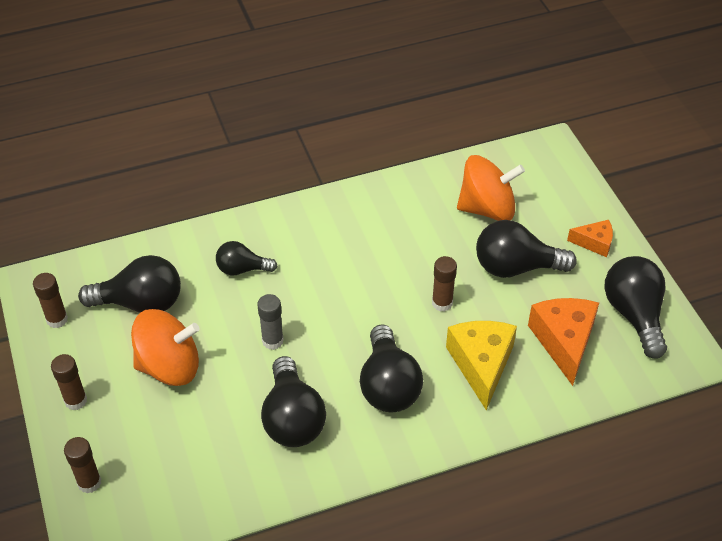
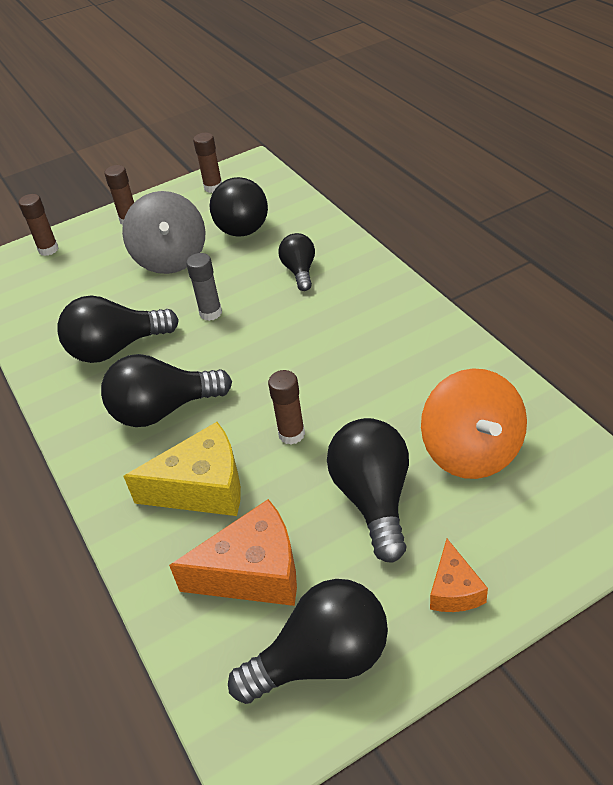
camera: 85 degrees right, 5 degrees down
(169, 366) = (171, 258): orange spinning top -> grey spinning top

